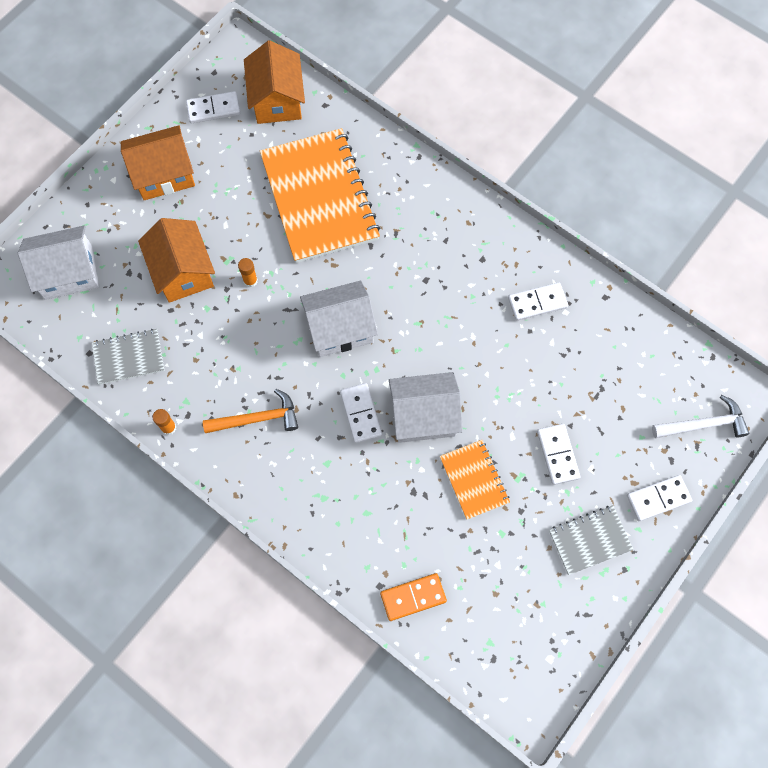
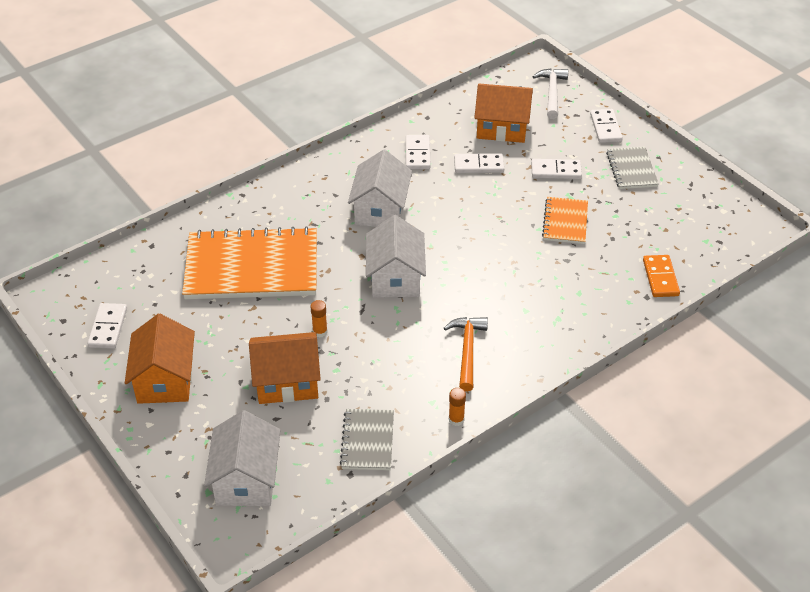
camera: 75 degrees left, 25 degrees down
(277, 100) = (125, 278): orange house -> orange house (502, 128)
(361, 414) = (484, 279): white domino -> white domino (478, 165)
(423, 416) = (498, 240): white house -> white house (380, 210)
(474, 480) = (565, 222): orange notebook -> orange notebook turned 75 degrees counterclockwise

